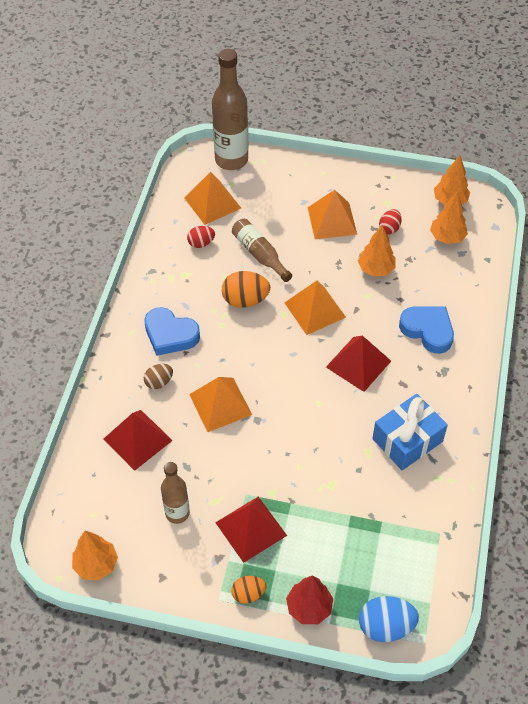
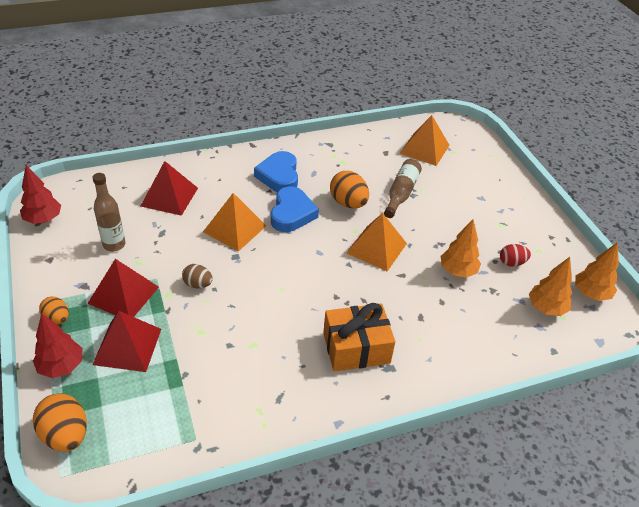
camera: 55 degrees right, 10 degrees down
(96, 565) = (43, 219): orange tree -> red tree
(159, 382) = (230, 187): brown egg -> brown egg (198, 284)
(201, 243) = (380, 158): red egg -> none
(231, 160) = (476, 142): brown bottle -> none
(332, 220) = (480, 222): orange pyramid -> none
(358, 364) = (344, 299): red pyramid -> red pyramid (127, 346)
(385, 626) = (66, 435): blue egg -> orange egg
(407, 440) = (287, 369): blue gift -> none
(413, 382) = (356, 348): none -> orange gift
(428, 330) = (424, 336): blue heart -> blue heart (292, 213)

